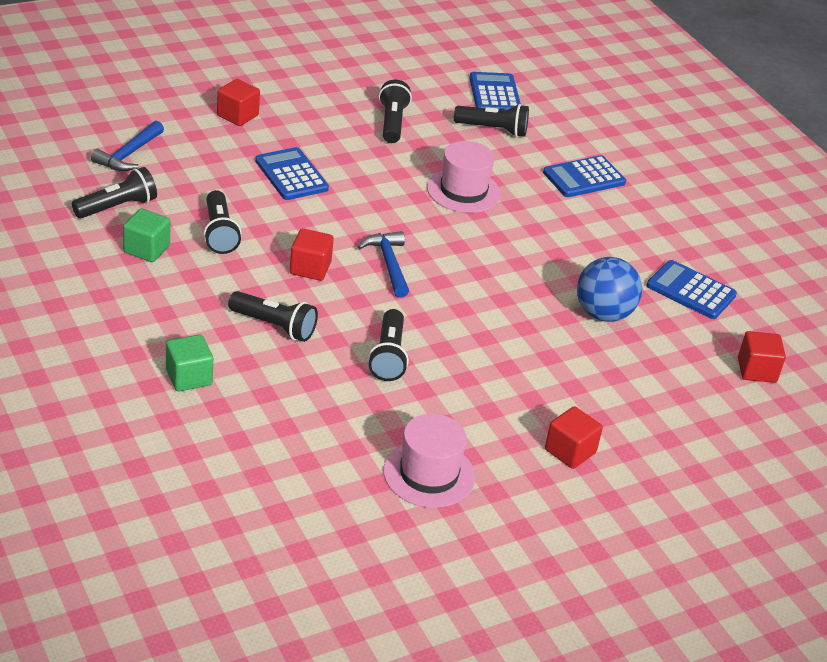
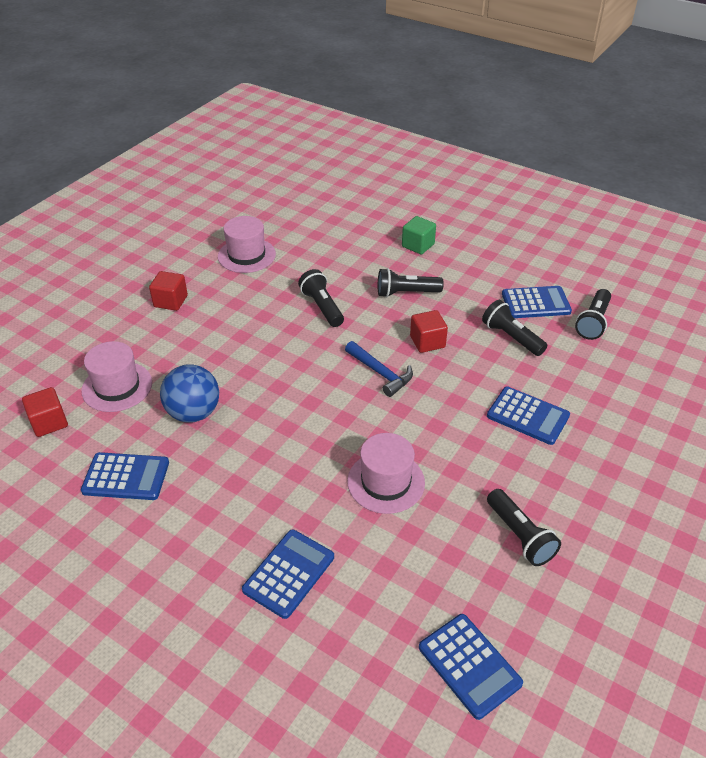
camera: 155 degrees right, 5 degrees up
(128, 155) = (649, 367): blue hammer -> none
(146, 249) = (535, 303): green cube -> blue calculator
(237, 115) = (640, 457): red cube -> none
(493, 130) = (424, 593): black flashlight -> none
(674, 375) = (117, 387): none -> pink hat

